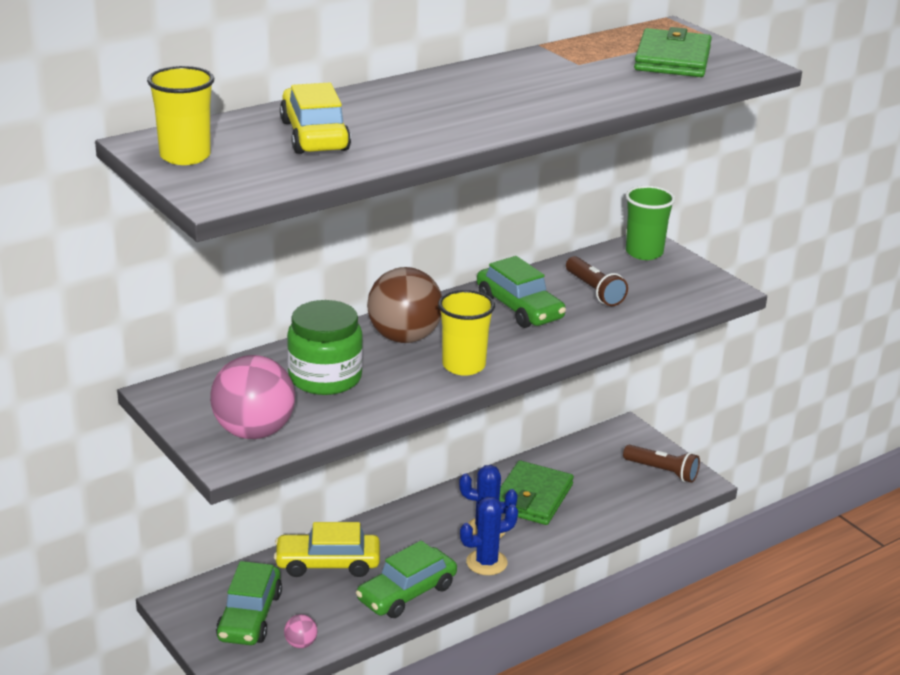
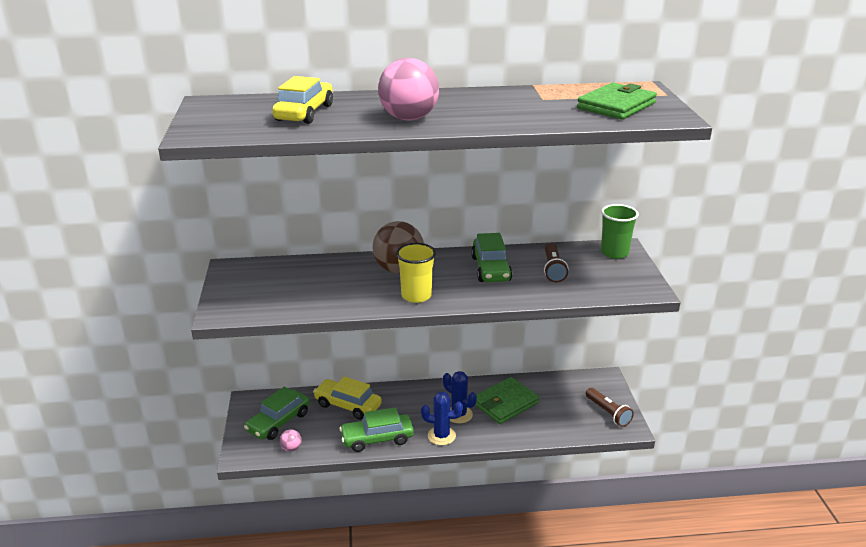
camera: 30 degrees right, 0 degrees up
(185, 156) = (214, 111): yellow cup -> none
(254, 432) = (251, 302): pink ball -> pink ball (409, 118)
(325, 378) = (326, 281): green jar -> none

